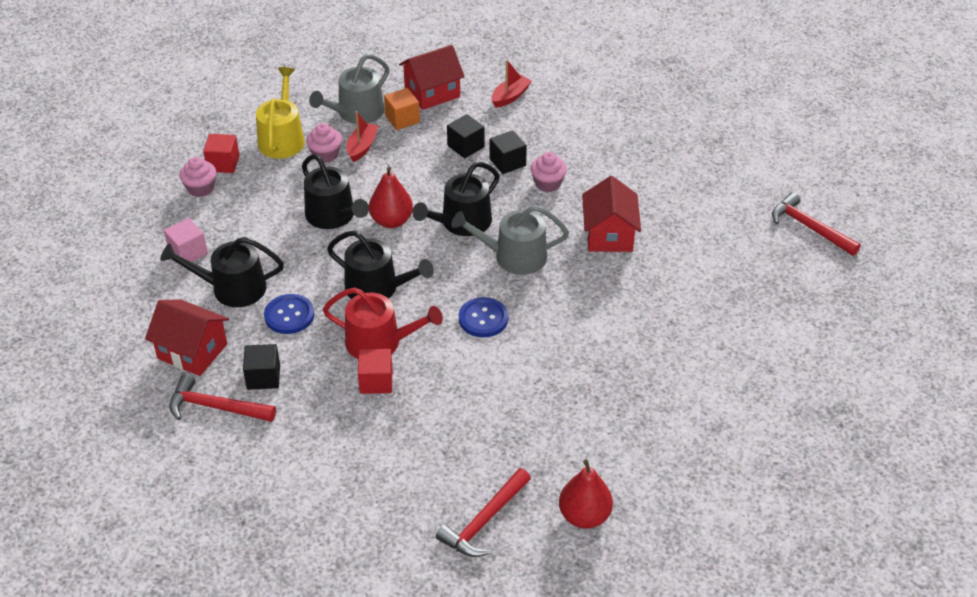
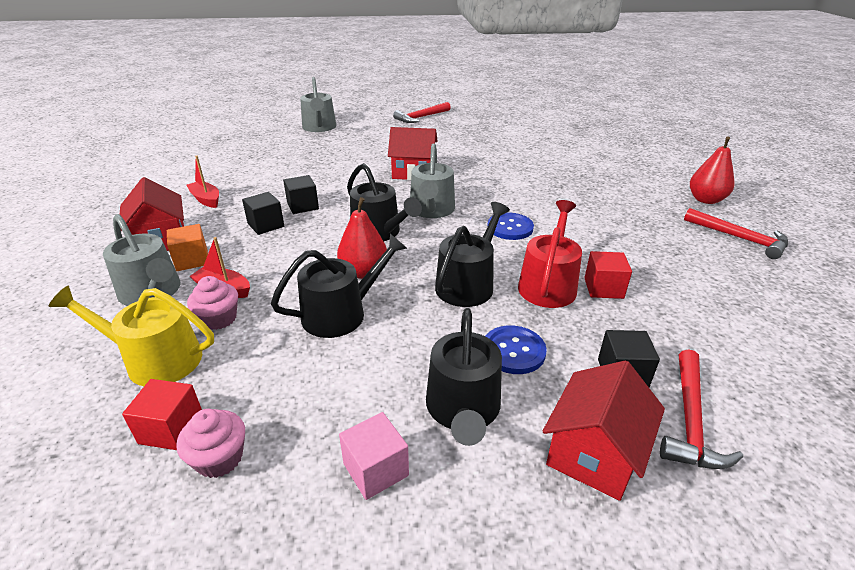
camera: 85 degrees left, 10 degrees down
(548, 183) = (341, 190): pink cupcake -> none
(731, 135) = (319, 128): none -> grey watering can

